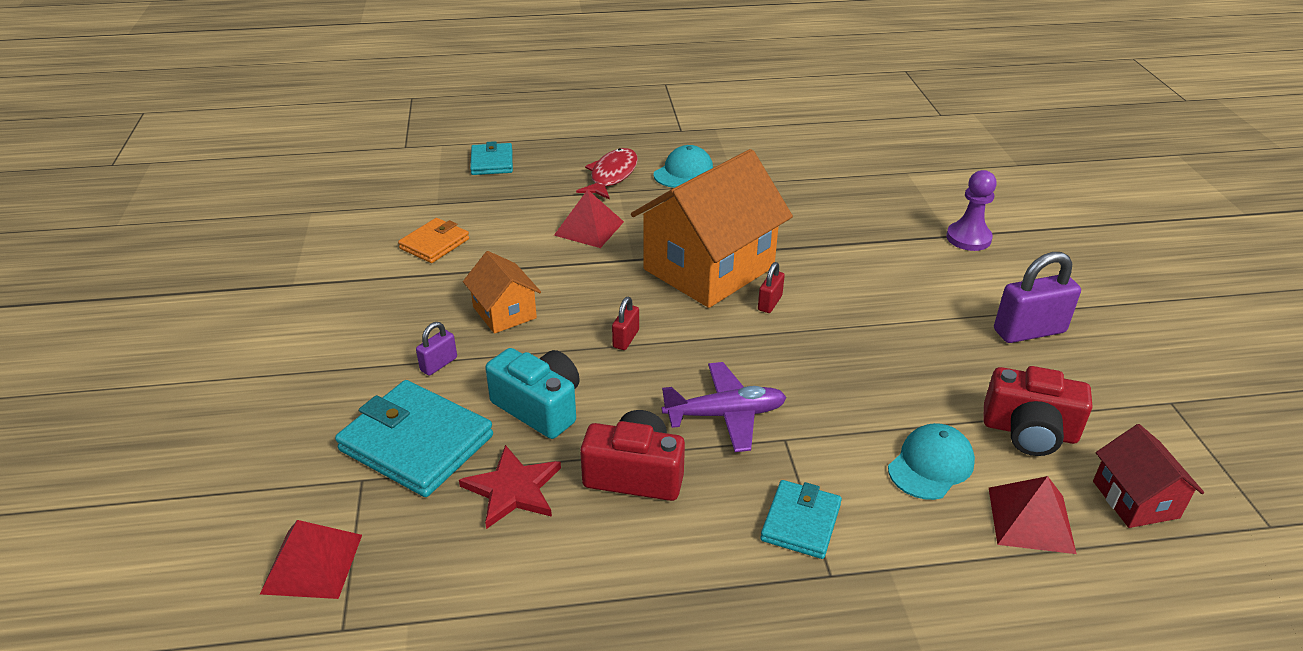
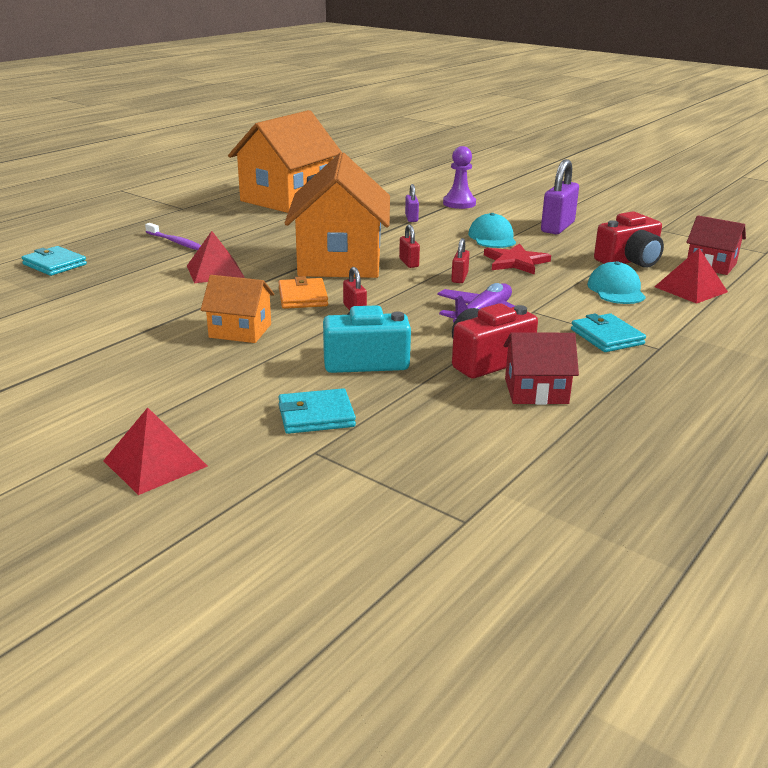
camera: 45 degrees left, 10 degrees down
(312, 563) = (372, 507): red pyramid -> red pyramid (155, 463)
(416, 443) = (316, 416): turquoise wallet -> turquoise wallet, size x0.58
(434, 244) = (99, 320): orange wallet -> orange wallet (302, 297)
(439, 364) = (245, 374): purple padlock -> purple padlock (411, 218)
(513, 489) = (430, 402): red star -> red star (515, 262)
(612, 175) = (176, 242): red fish -> purple toothbrush
(615, 541) = (536, 391): none -> red house
(683, 172) = (228, 226): turquoise cap -> turquoise cap (492, 237)
(786, 351) = (459, 278): none -> red padlock
(792, 155) = (287, 199): none -> orange house

